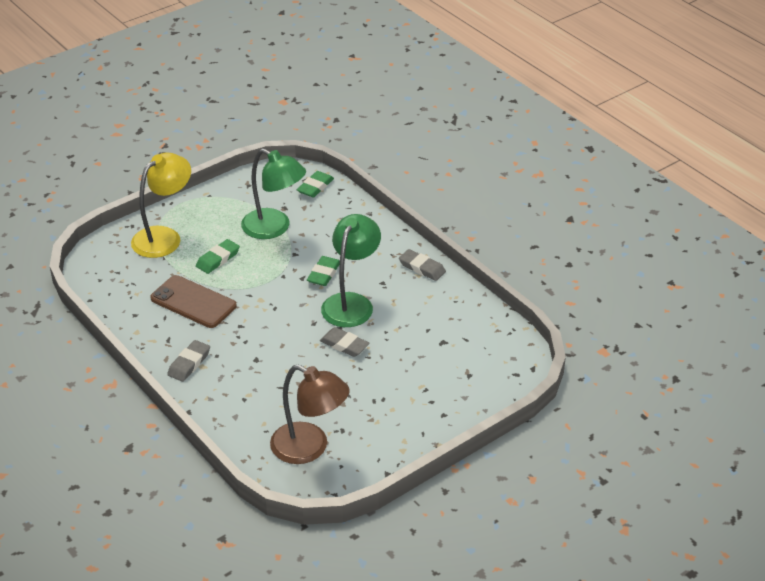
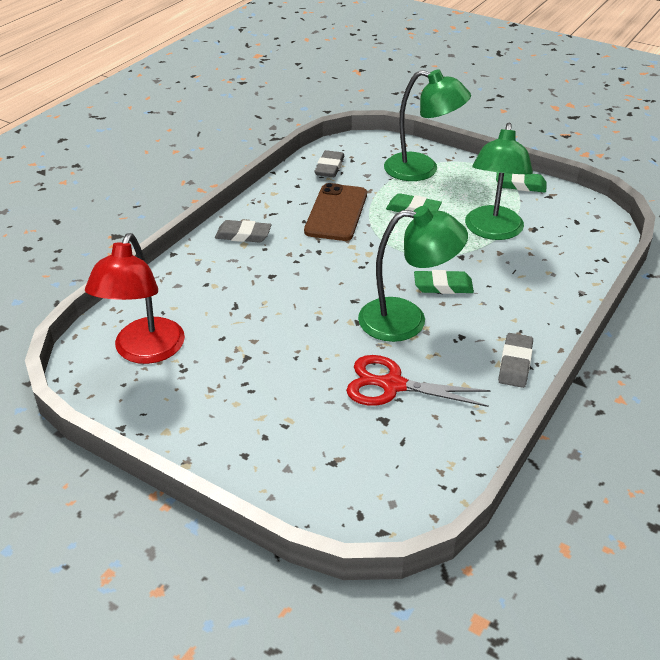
camera: 70 degrees right, 0 degrees up
(164, 237) = (422, 170): yellow lamp -> green lamp
(310, 448) = (145, 351): brown lamp -> red lamp
(315, 187) = (590, 240): green eraser -> green eraser (520, 185)
(344, 345) = (330, 334): grey eraser -> grey eraser (329, 167)
(413, 329) = (391, 385): none -> red scissors

